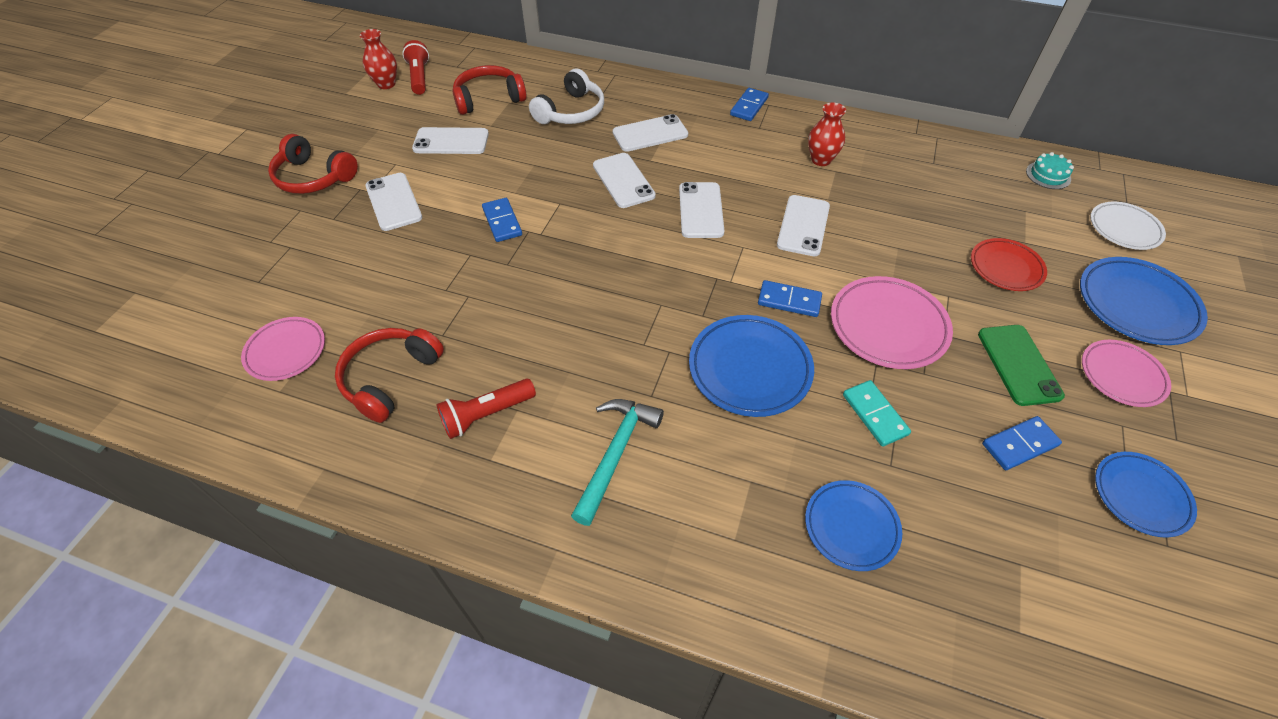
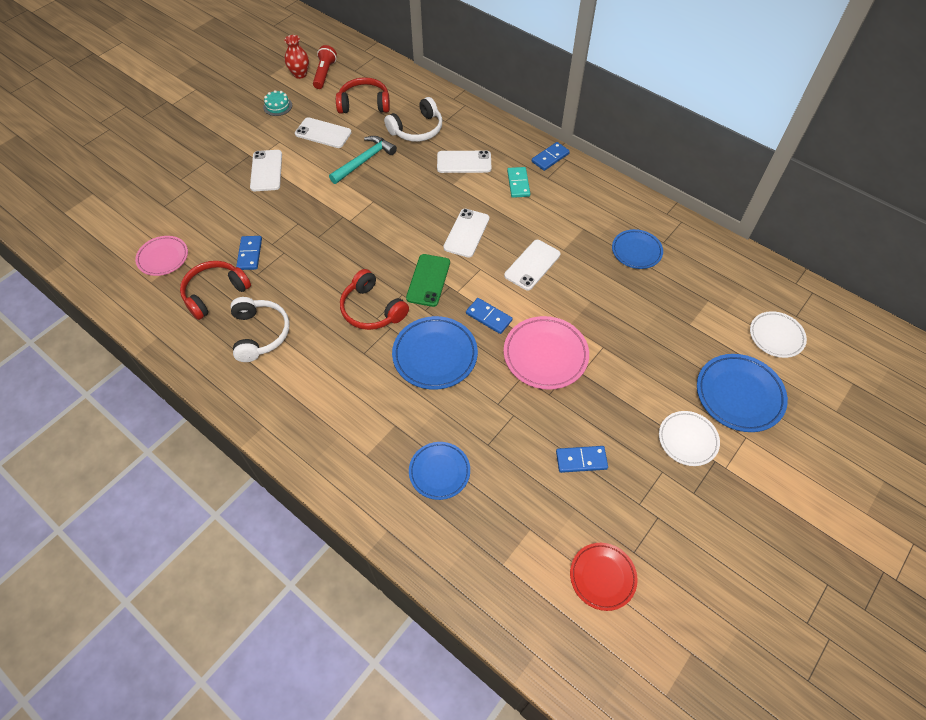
camera: 20 degrees right, 5 degrees up
(314, 177) = (224, 138): red headphones -> red headphones (372, 309)
(486, 414) = (260, 333): red flashlight -> white headphones
(502, 222) = (329, 205): blue domino -> blue domino (250, 254)
(615, 454) = (323, 382): turquoise hammer -> turquoise hammer (364, 161)
(623, 180) = (425, 195): white phone -> none
(821, 160) = (577, 216): red vase -> none
(875, 414) = (498, 410): turquoise domino -> turquoise domino (518, 183)
(1005, 268) = (660, 339): red plate -> red plate (602, 577)
(1019, 364) = (619, 409): green phone -> green phone (428, 280)
(1048, 175) = (748, 277): turquoise cake -> turquoise cake (277, 106)
(1121, 376) = (687, 440): pink plate -> white plate
(1140, 496) = (639, 518): blue plate -> blue plate (636, 251)

